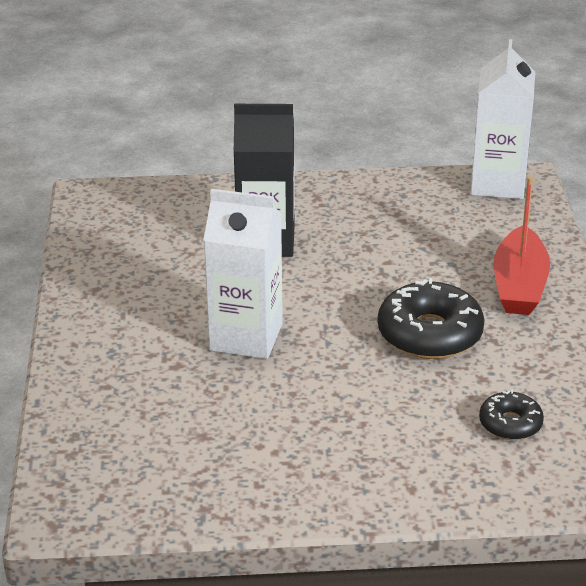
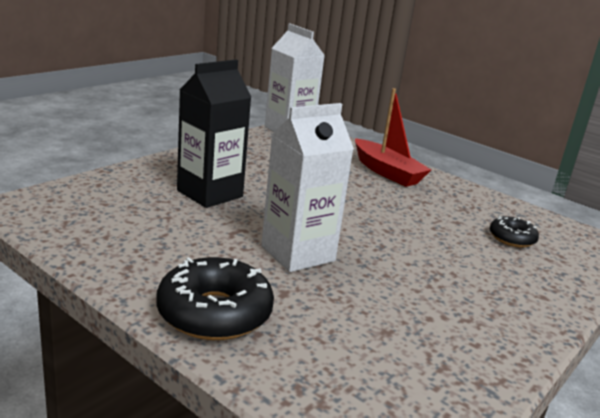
camera: 50 degrees left, 10 degrees down
(429, 334) = (392, 210): black donut -> black donut (214, 313)

